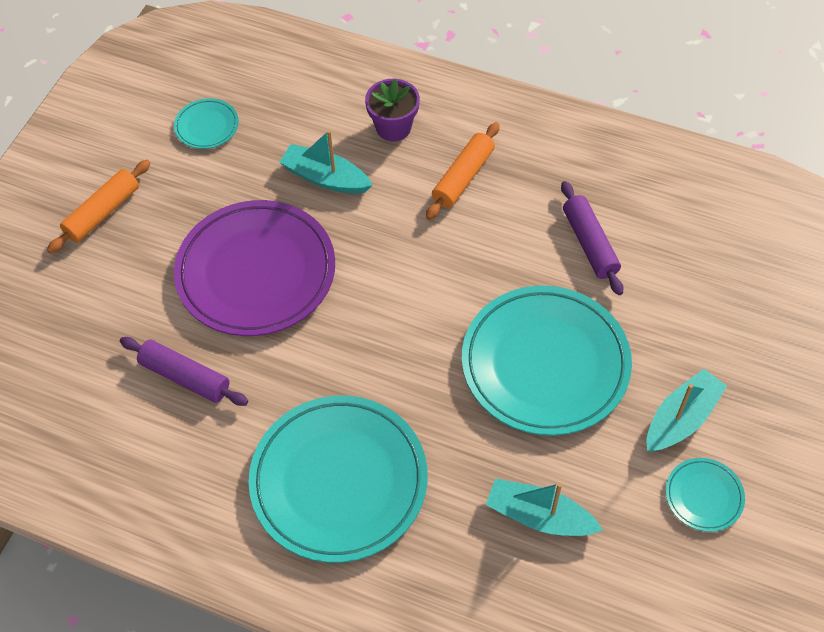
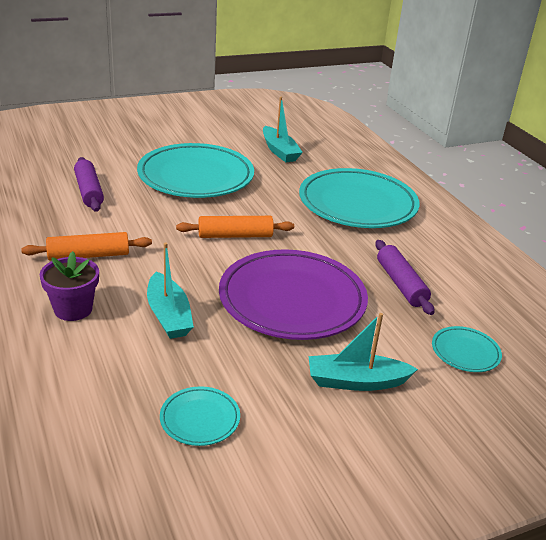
camera: 140 degrees left, 25 degrees down
(102, 212) = (368, 417): orange rolling pin -> orange rolling pin (235, 236)
(590, 243) = (88, 191): purple rolling pin -> purple rolling pin turned 45 degrees counterclockwise
(681, 418) = (172, 136): turquoise boat -> turquoise boat (356, 381)
(703, 496) = (205, 122): turquoise plate -> turquoise plate (465, 352)

